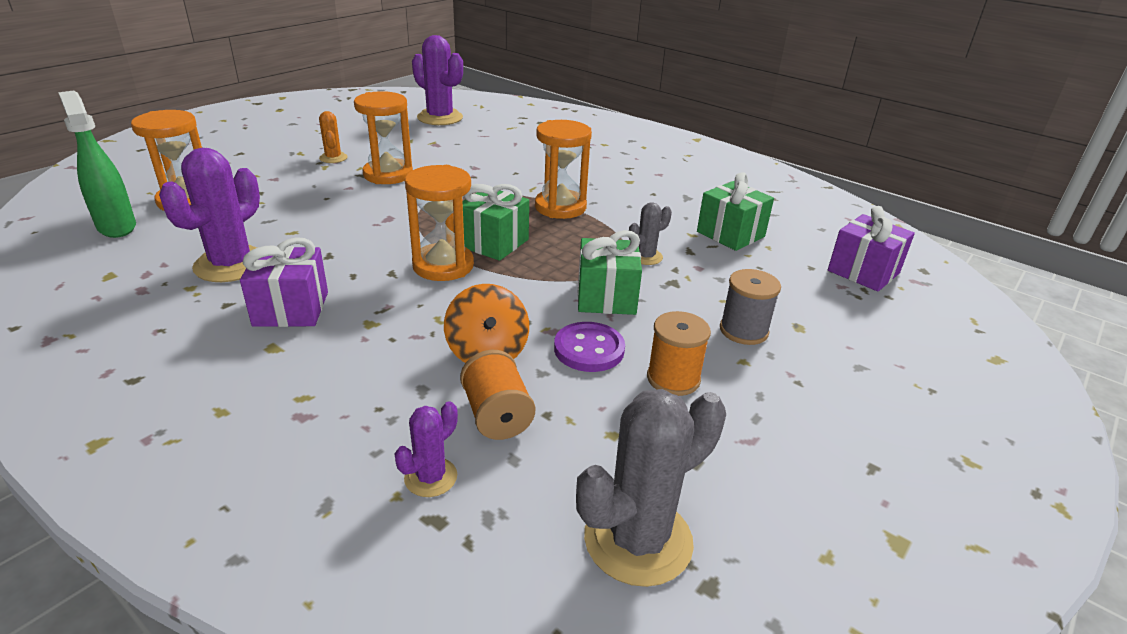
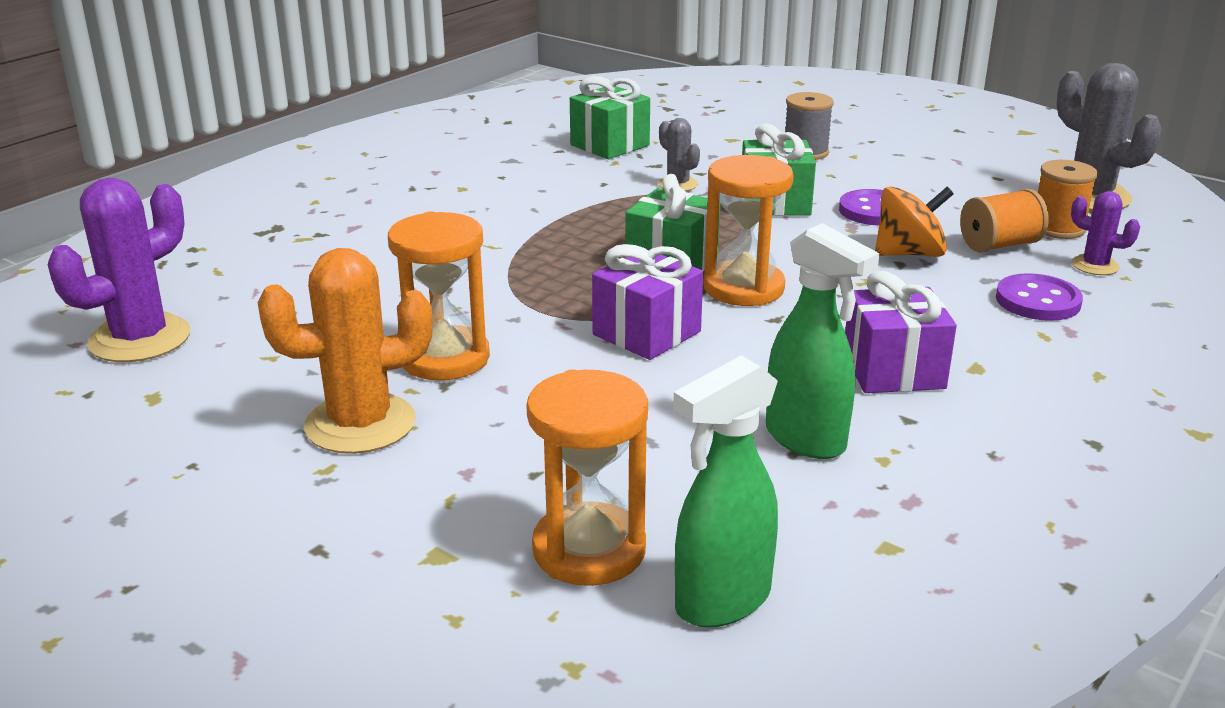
camera: 90 degrees left, 5 degrees down
(231, 265) = (806, 440): purple cactus -> green spray bottle
(333, 158) = (360, 424): orange cactus -> orange cactus, size x1.92
(367, 410) = (1037, 301): none -> purple button
(560, 207) = (555, 227): orange hourglass -> none
(673, 378) = (897, 180): orange spool -> orange spool (1057, 228)
(863, 272) = (675, 103): purple gift -> purple gift (647, 333)

